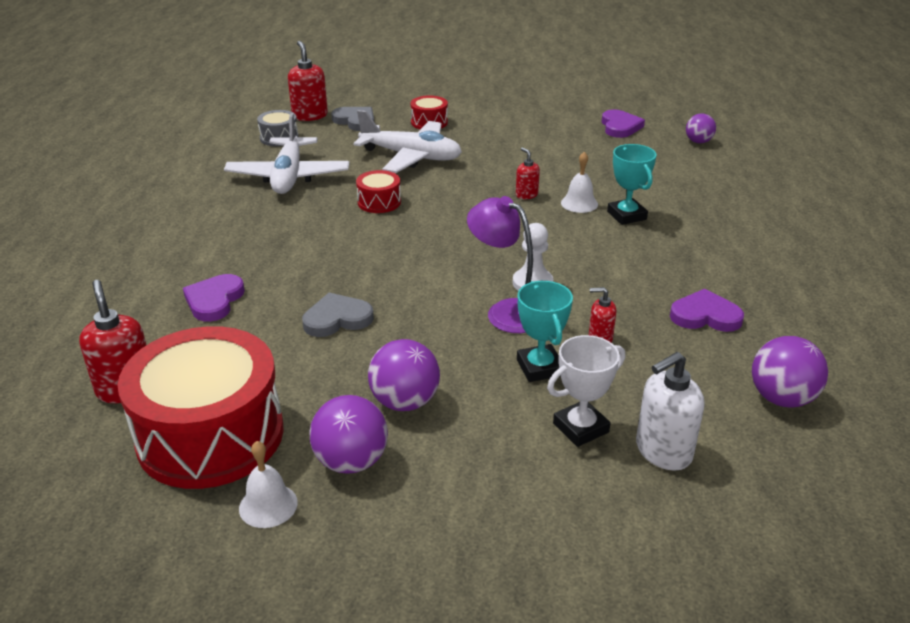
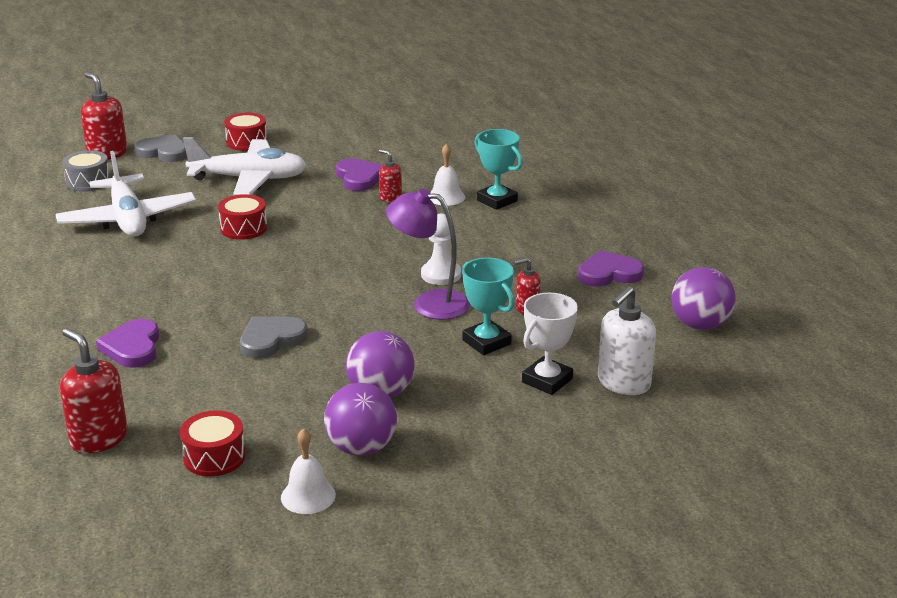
camera: 20 degrees left, 5 degrees down
(210, 435) = (214, 457): red drum -> red drum, size x0.43
(620, 127) = (447, 118): purple heart -> purple heart (359, 178)
(698, 142) = (530, 122): purple ball -> none

